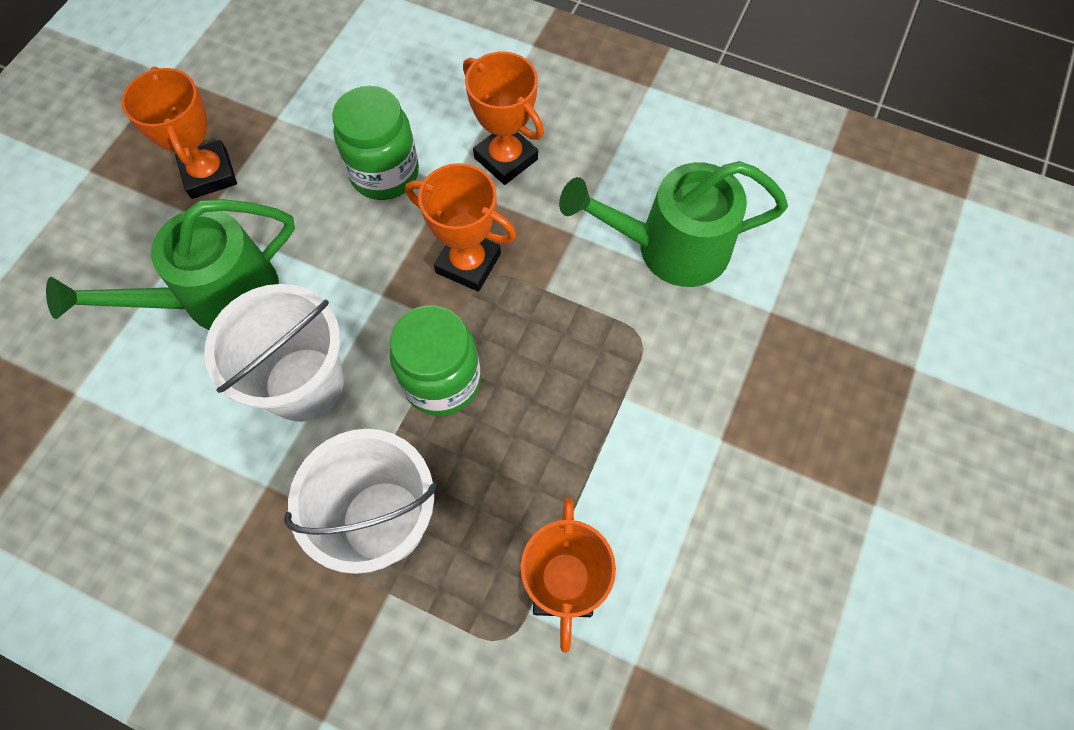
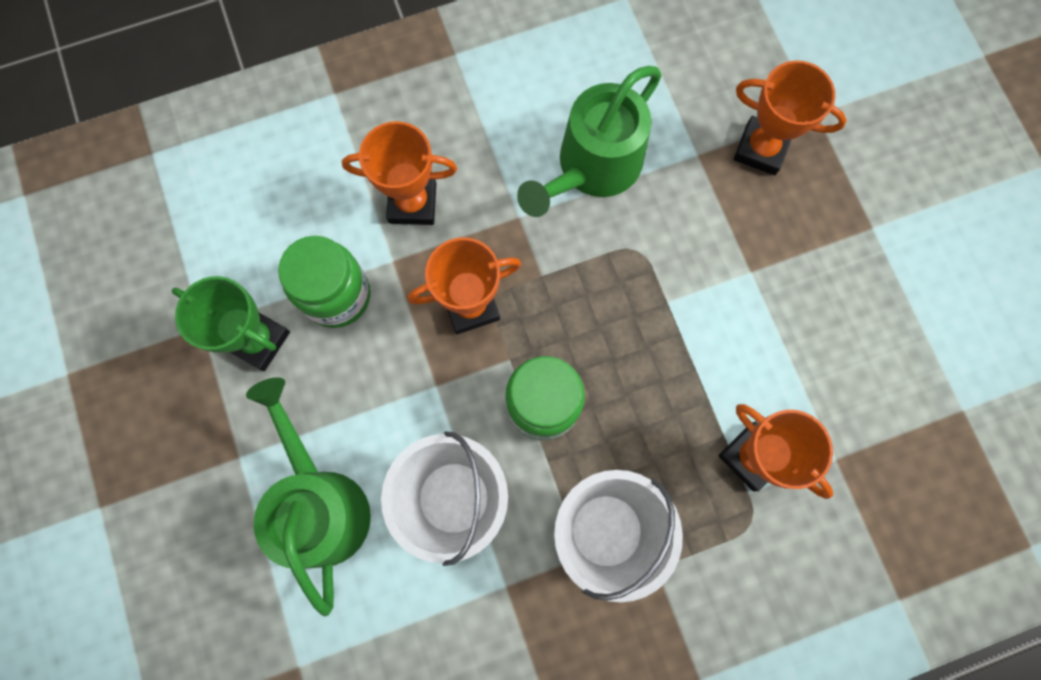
camera: 45 degrees left, 10 degrees up
(209, 174) = (202, 420): orange trophy -> orange trophy (761, 149)
(216, 298) = (320, 502): green watering can -> green watering can turned 150 degrees clockwise
(302, 156) = (258, 340): none -> green trophy

